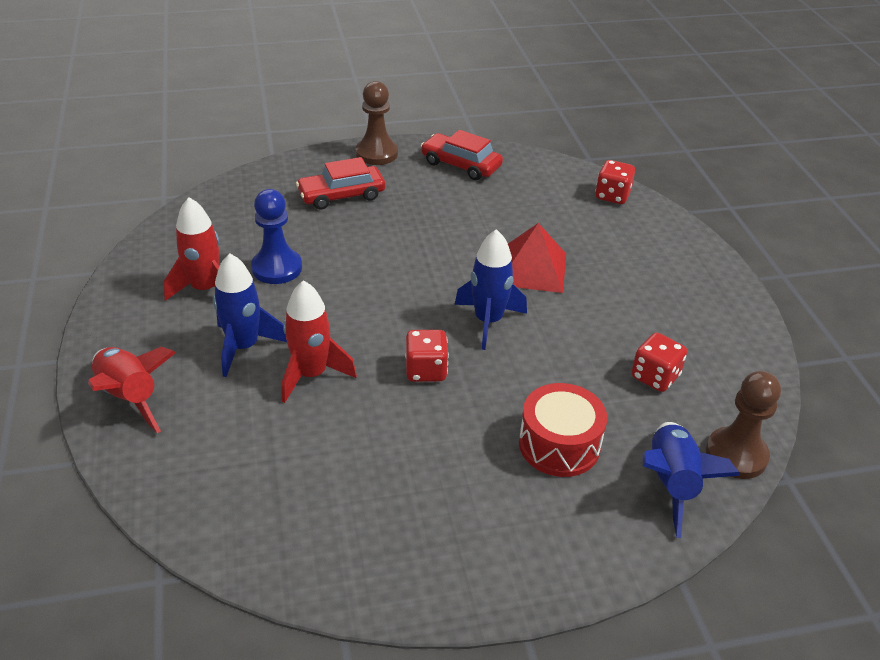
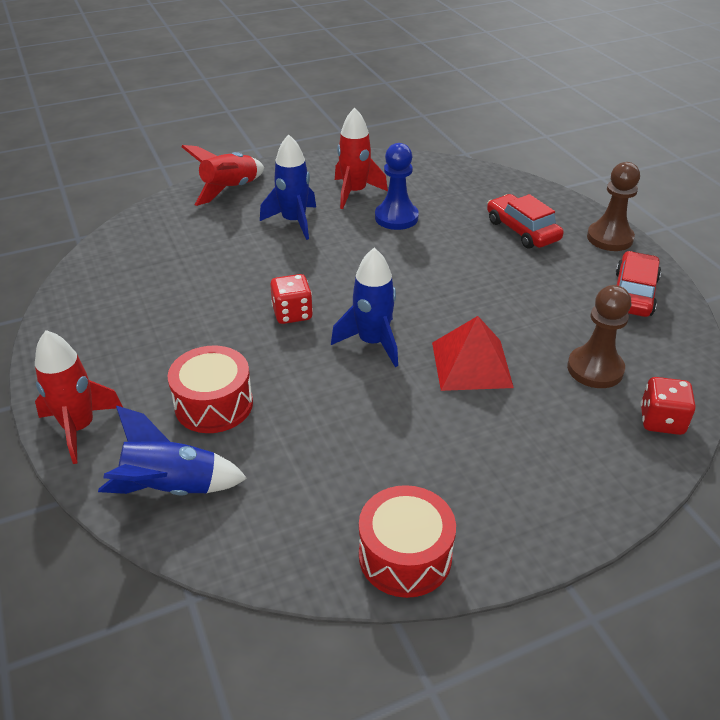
camera: 80 degrees right, 0 degrees up
(311, 375) = (271, 257): red rocket -> red rocket (79, 428)
(655, 377) = (326, 472): red dice -> none
(736, 455) = (217, 544): brown pawn -> brown pawn (595, 369)
(742, 346) = (405, 556): none -> red drum

